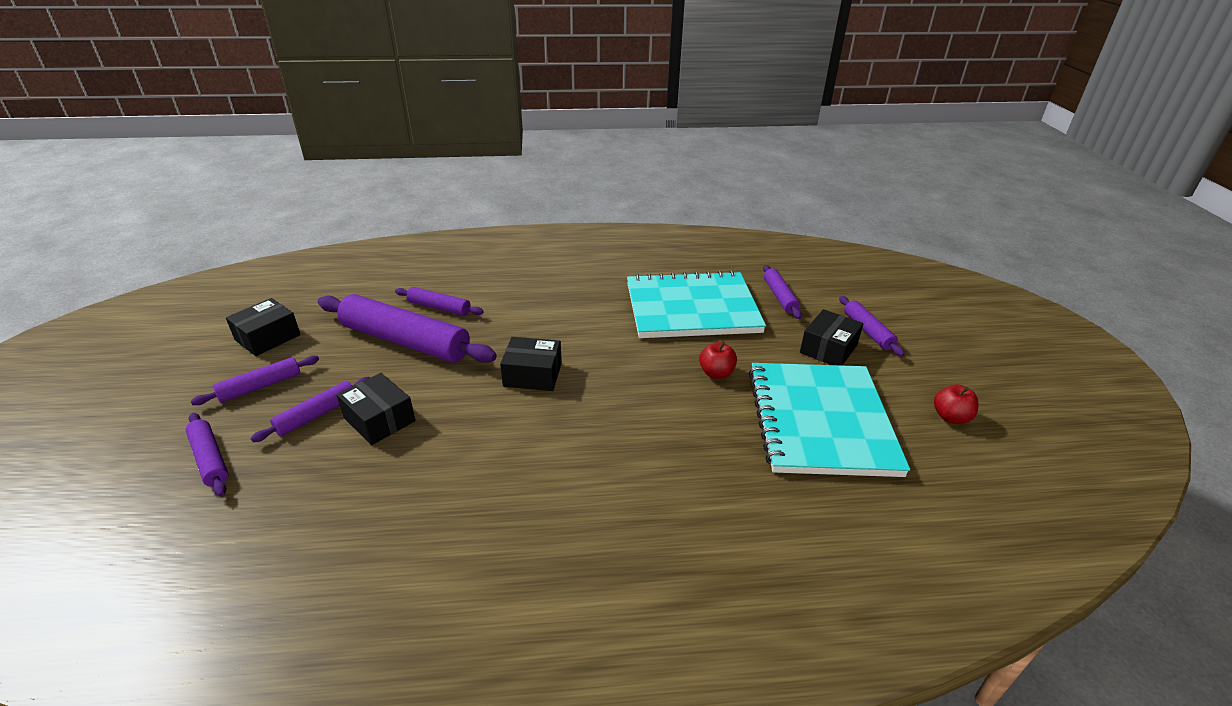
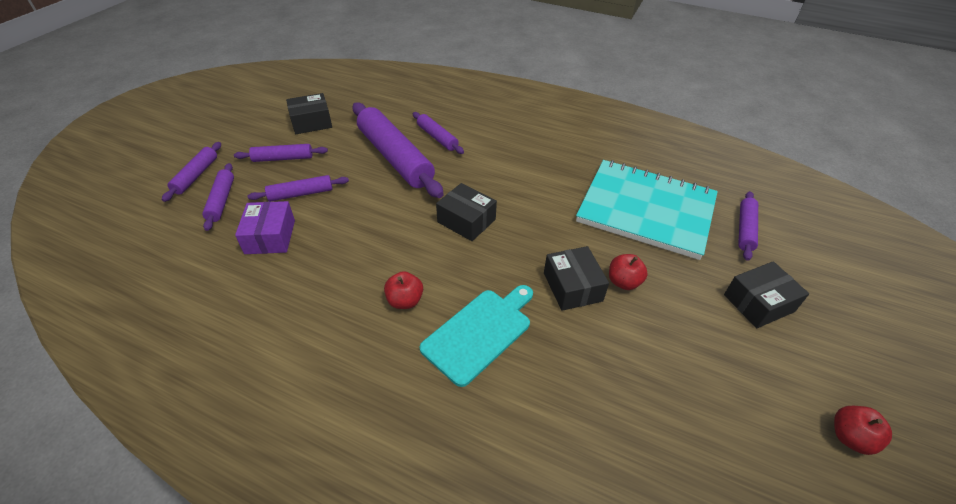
camera: 30 degrees right, 10 degrees up
(313, 472) = (270, 237): none -> purple box
(379, 419) = (336, 214): black box -> black box (572, 287)
(526, 470) = (405, 301): none -> red apple
(623, 466) = (480, 332): none -> turquoise cutting board
(821, 421) = (694, 374): turquoise notebook -> none
(868, 331) = (819, 301): purple rolling pin -> purple rolling pin (196, 176)

